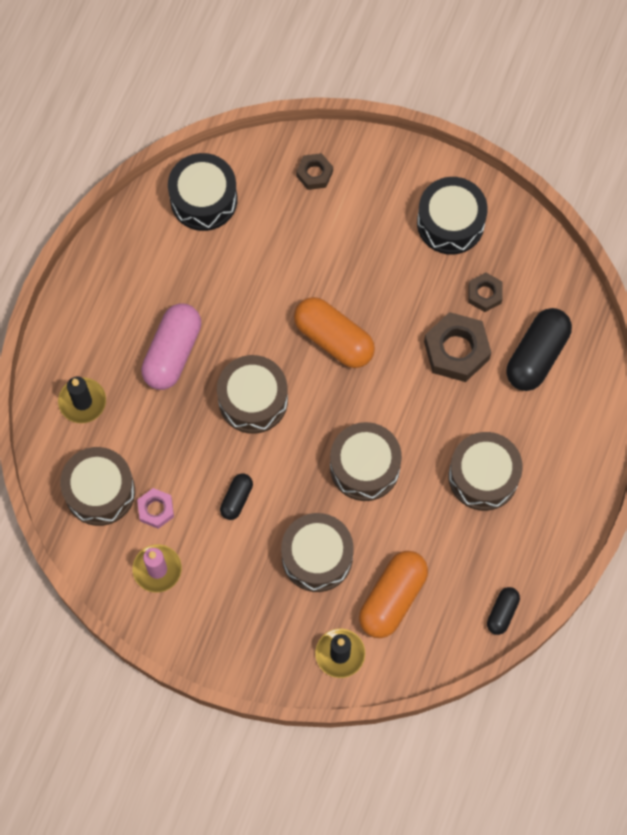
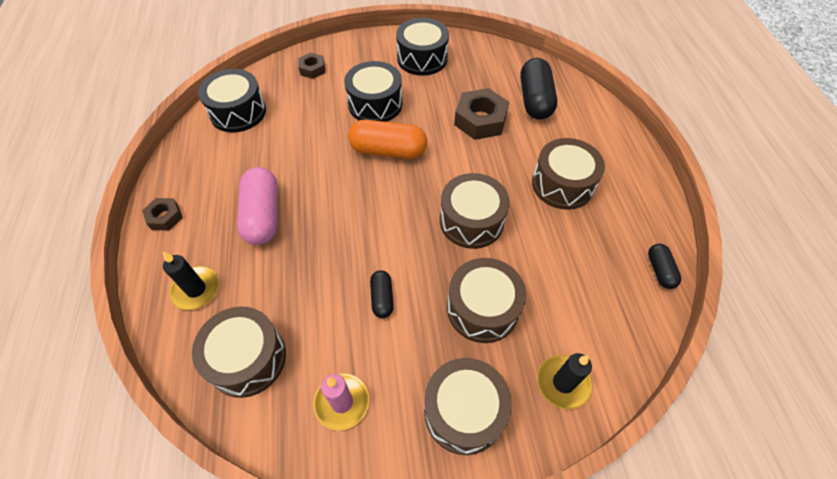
camera: 30 degrees left, 15 degrees down
(156, 509) = (312, 346): pink nut -> none
(253, 400) = (350, 217): brown drum -> brown drum (464, 411)
(356, 266) = (375, 104): none -> black drum
(393, 598) = (569, 307): orange capsule -> none
(484, 294) = (473, 83): brown nut -> brown nut (165, 217)

